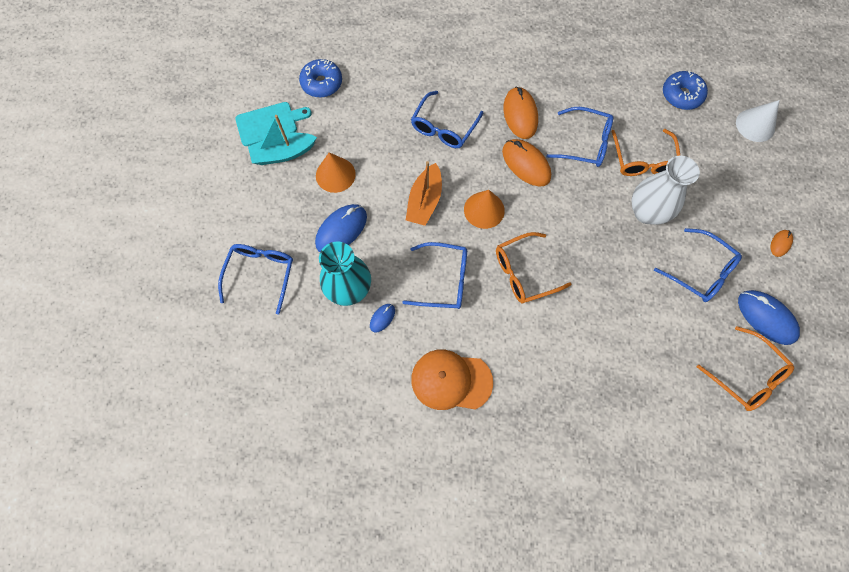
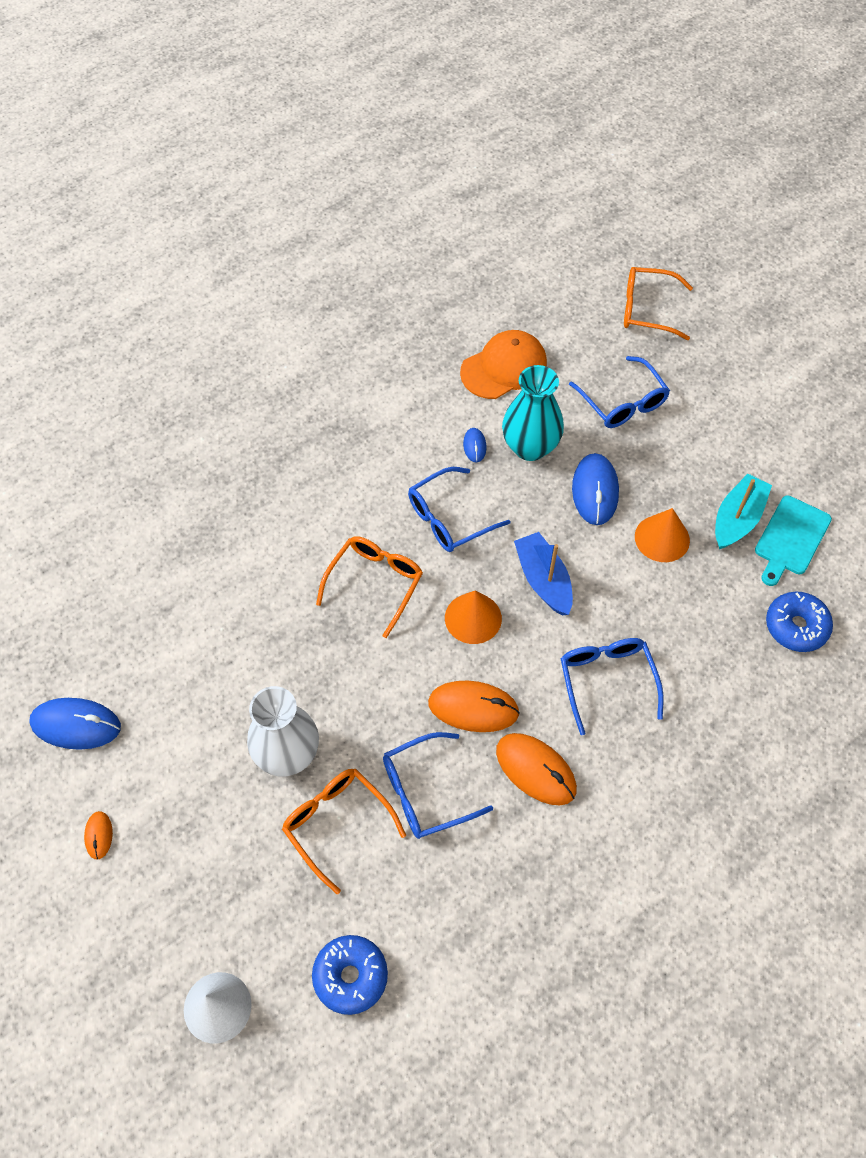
camera: 140 degrees right, 10 degrees down
(424, 201) = (543, 580): orange boat -> blue boat
(451, 380) = (364, 442): orange cap -> orange cap (504, 368)
(700, 271) = (180, 726): blue glasses -> none
(746, 375) = (70, 645): orange glasses -> orange glasses (647, 309)

